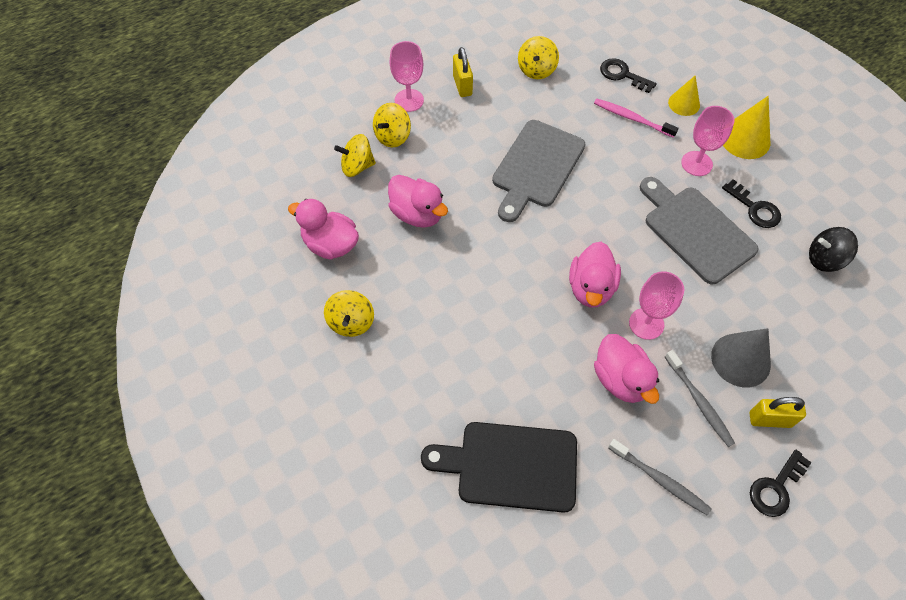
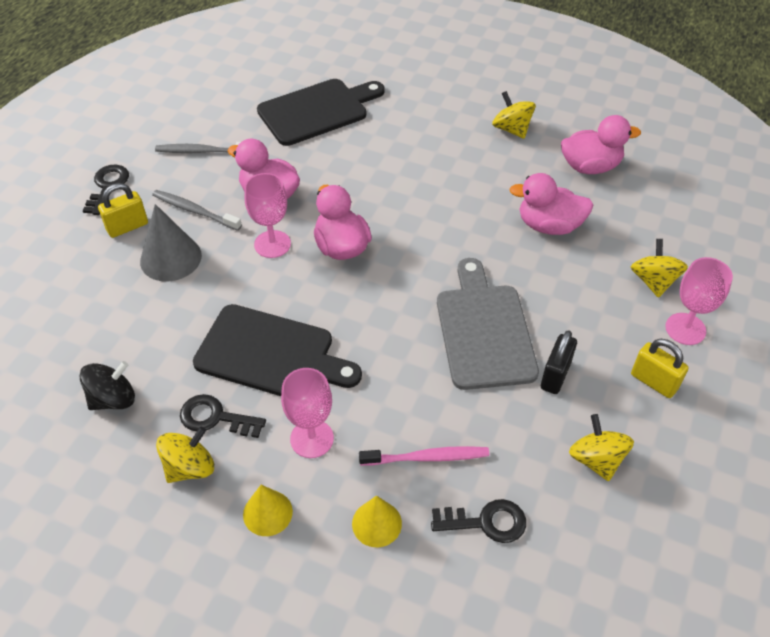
camera: 145 degrees right, 10 degrees down
(357, 166) = (648, 235): yellow spinning top -> yellow spinning top (190, 467)
(516, 118) = (555, 375): none -> black padlock
(695, 231) = (271, 354): grey cutting board -> black cutting board
(745, 139) = (267, 513): yellow cone -> yellow cone, size x0.65

